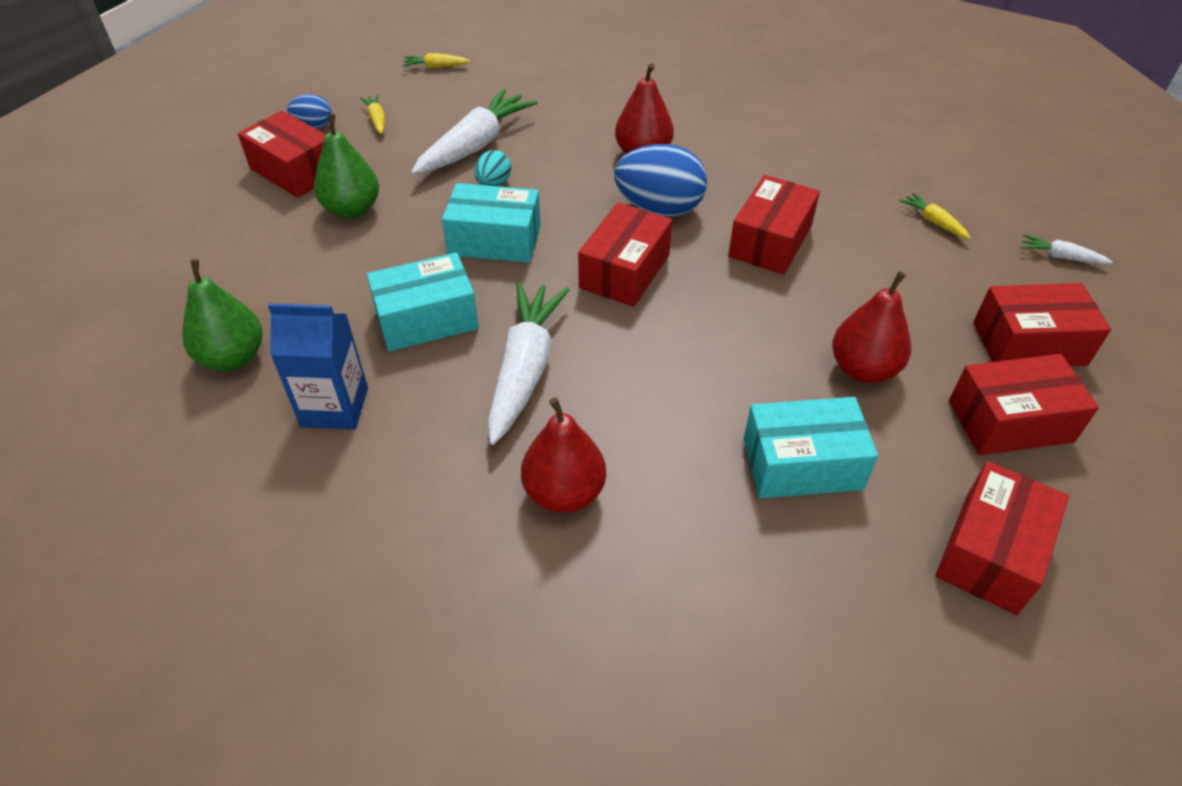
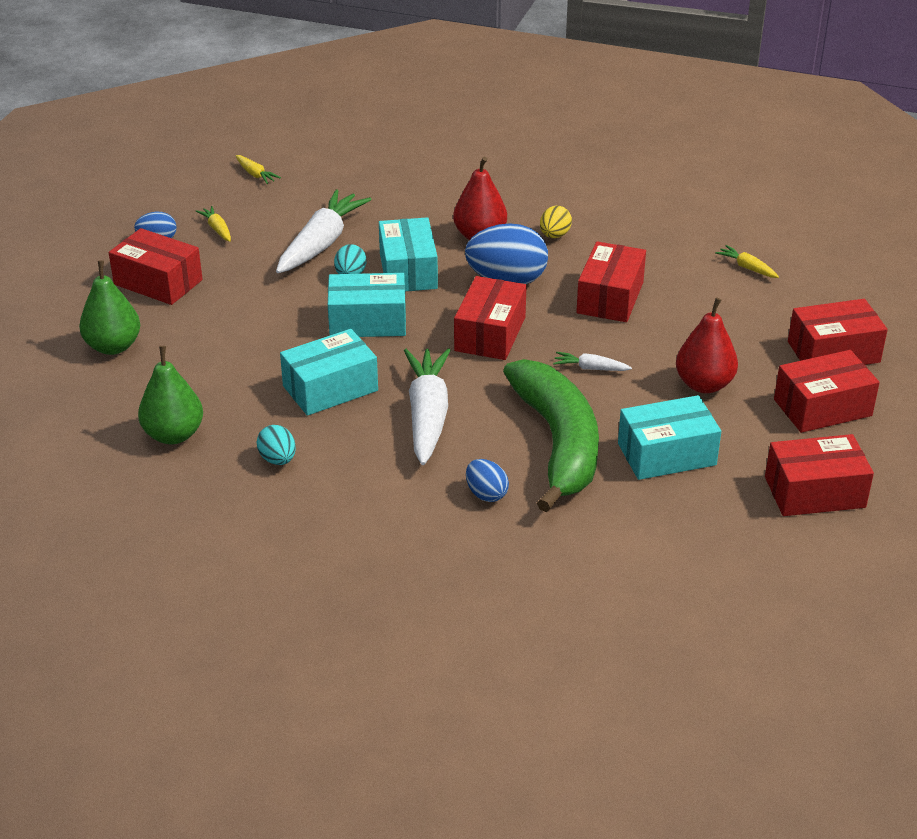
camera: 10 degrees left, 10 degrees down
(335, 407) = (278, 459): blue carton -> turquoise egg
(352, 209) = (227, 309): green pear -> green pear (113, 346)
(436, 67) = (255, 174): yellow carrot -> yellow carrot turned 120 degrees counterclockwise
(556, 185) = (408, 271): none -> turquoise box
(564, 492) = (486, 494): red pear -> blue egg
(669, 429) = (558, 443): none -> green banana
(723, 161) = (554, 235): none -> yellow egg
(990, 552) = (814, 492): red box -> red box turned 60 degrees clockwise
(1060, 257) = (855, 284): white carrot -> white carrot (590, 368)

